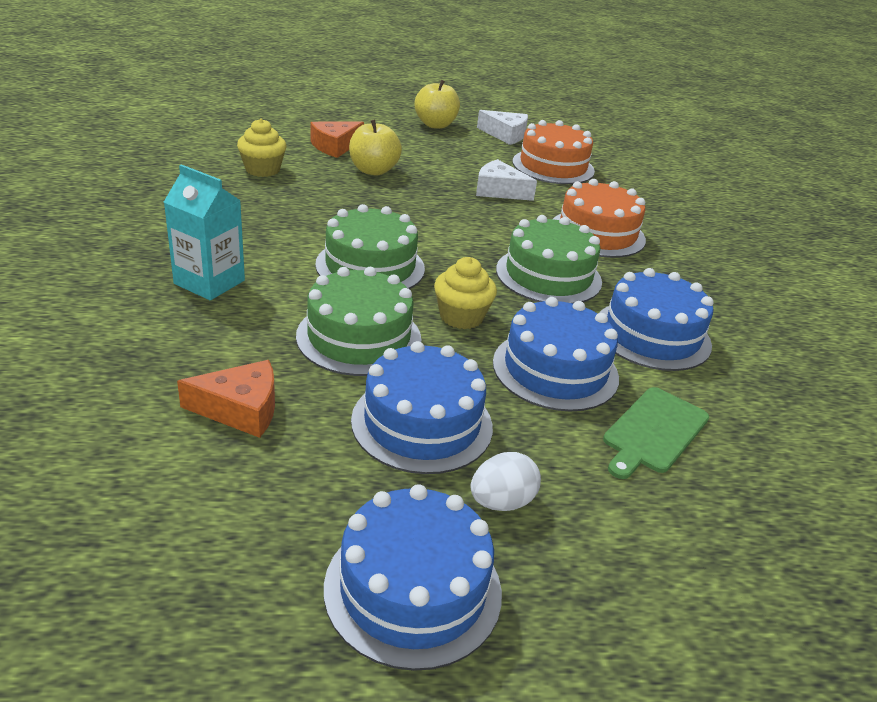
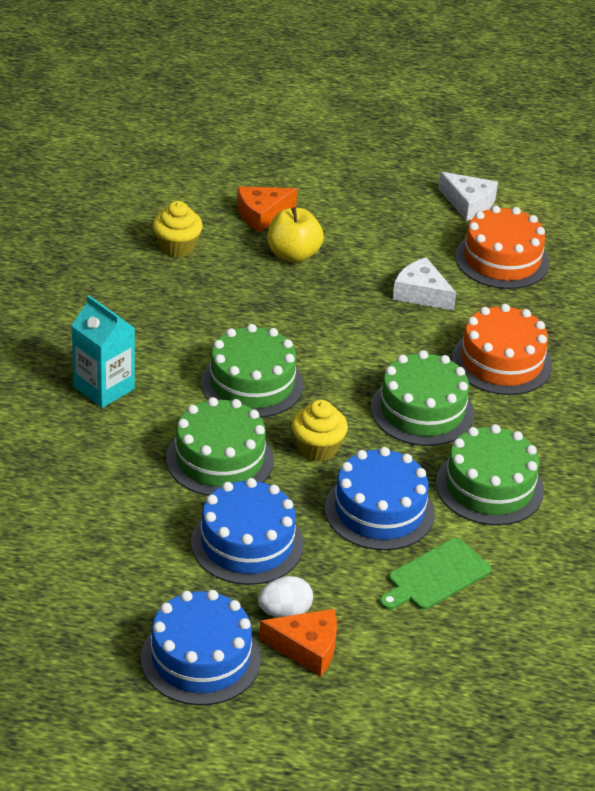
camera: 15 degrees right, 5 degrees up
(241, 409) = (110, 513): orange cheese -> orange cheese (307, 648)
(435, 125) = (389, 182): yellow apple -> none
(652, 335) = (489, 487): blue cake -> green cake

